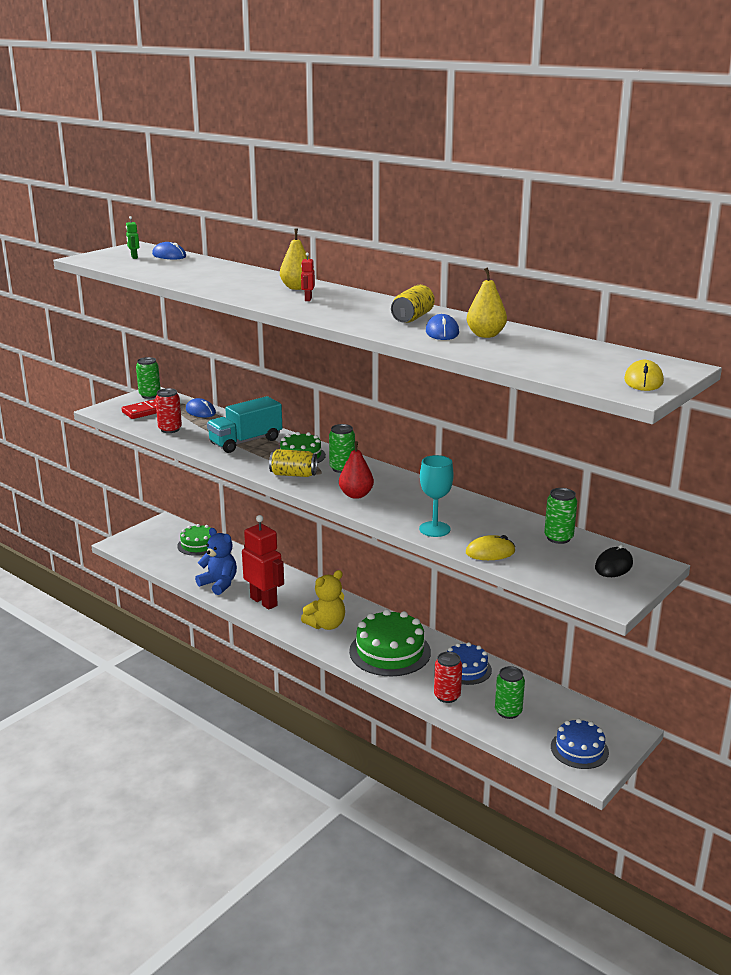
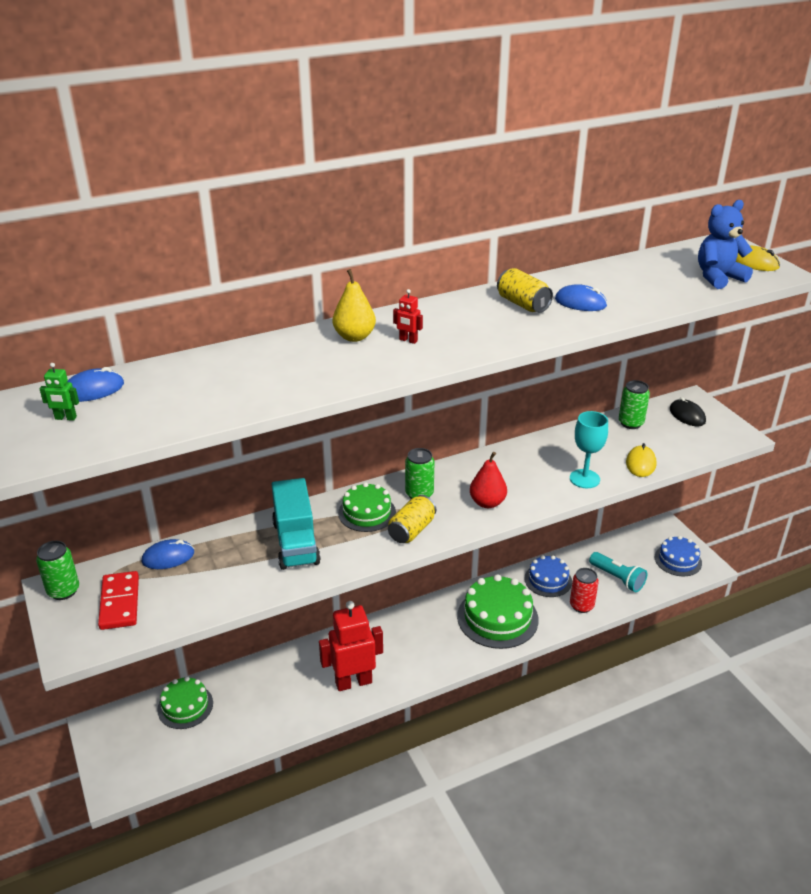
camera: 65 degrees left, 10 degrees up
(170, 429) = (203, 596): red can -> none
(219, 584) = (290, 710): blue teddy bear -> blue teddy bear (718, 277)
(326, 625) = (427, 647): yellow teddy bear -> none
(485, 335) = (602, 287): yellow pear -> none
(508, 712) = (617, 578): green can -> turquoise flashlight

